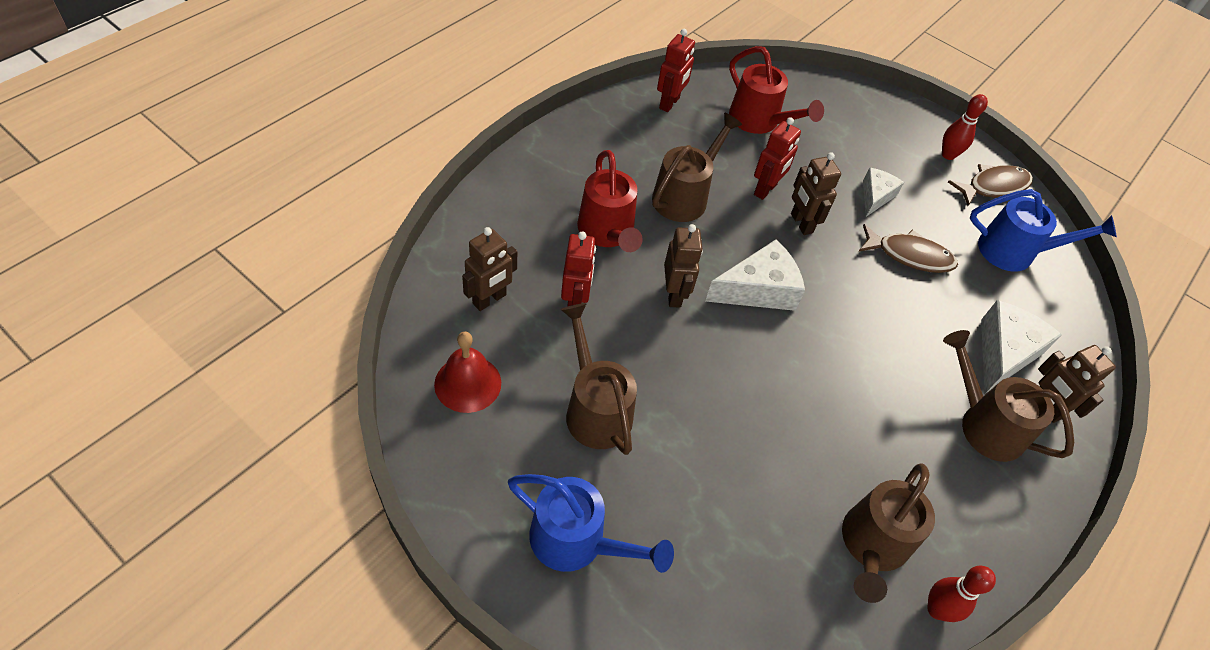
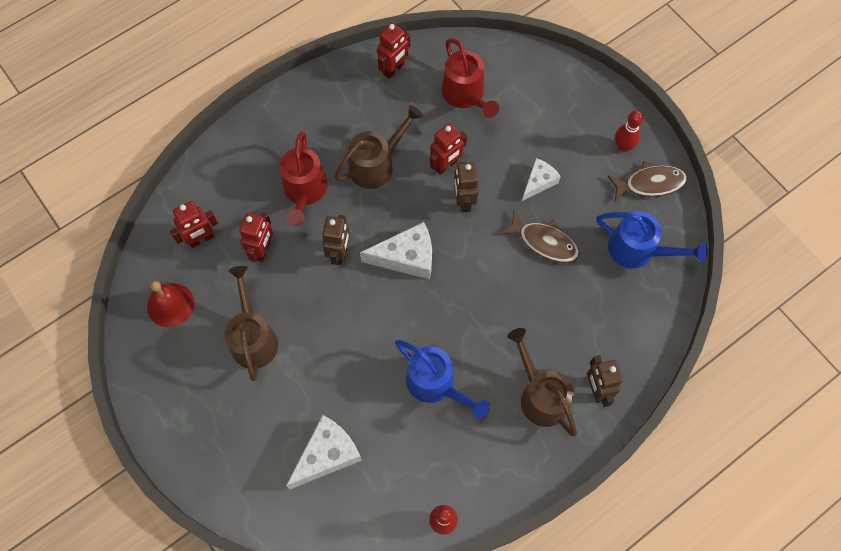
camera: 20 degrees right, 15 degrees up
(489, 299) = (201, 239): brown robot -> red robot
(578, 542) = (215, 431): blue watering can -> blue watering can (436, 385)
(872, 547) = (414, 471): brown watering can -> none
(1004, 353) = (584, 339): white cheese -> white cheese (327, 454)

